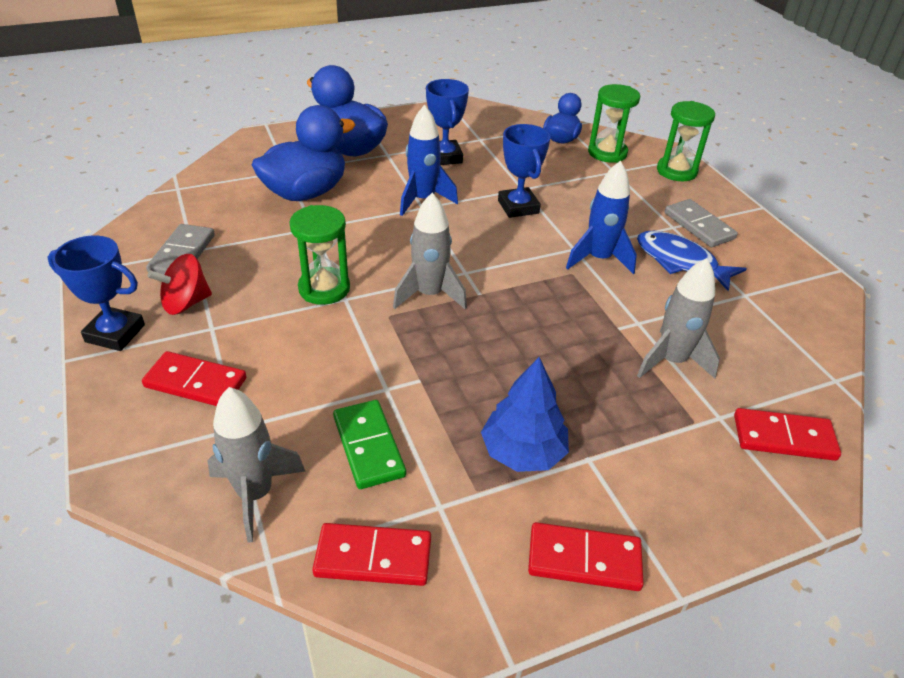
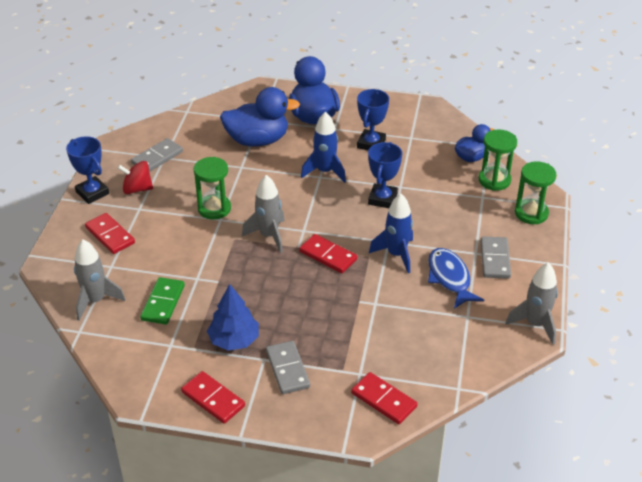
camera: 35 degrees right, 0 degrees up
(373, 557) = (122, 351): red domino -> red domino (328, 255)
(633, 457) = (288, 369): none -> grey domino
(671, 361) = (368, 333): grey rocket -> grey rocket (535, 324)

